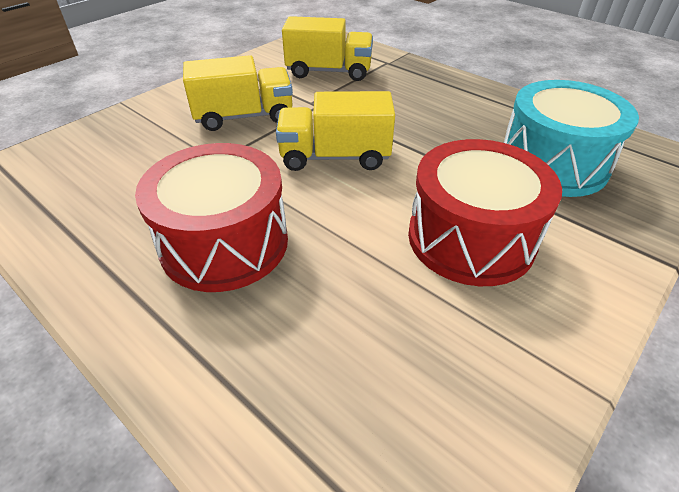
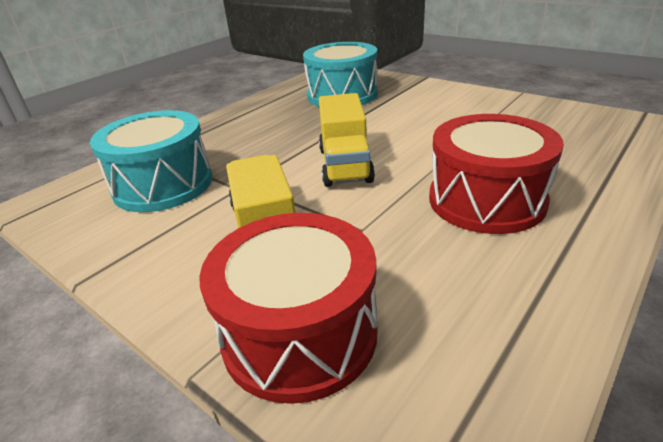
camera: 90 degrees left, 10 degrees down
(329, 72) = (163, 185): yellow truck -> turquoise drum
(471, 238) = (430, 116): red drum -> red drum (299, 333)

